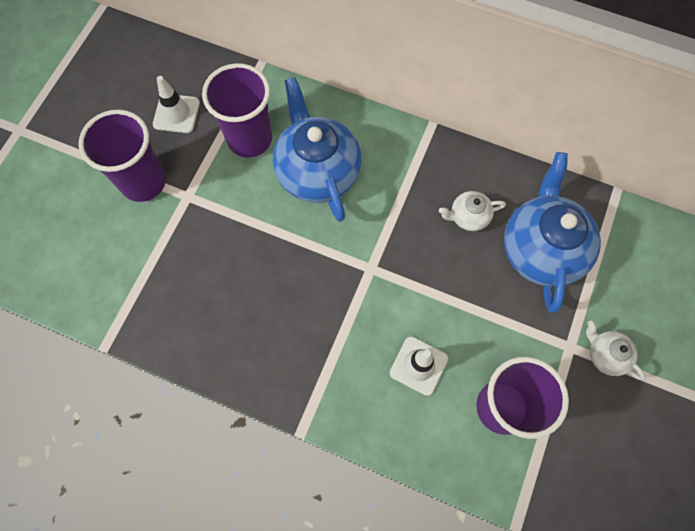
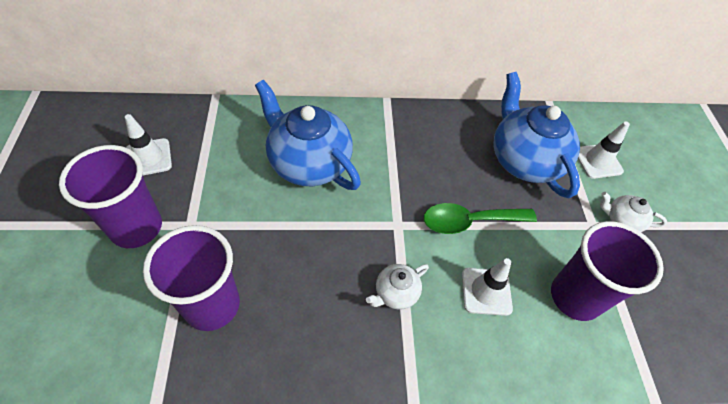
camera: 30 degrees left, 15 degrees down
(249, 139) = (232, 157): purple cup -> purple cup (212, 305)
(443, 292) = (470, 221): none -> green spoon
(468, 217) = (454, 156): white teapot -> white teapot (395, 293)
(625, 281) = (597, 161): none -> white traffic cone

